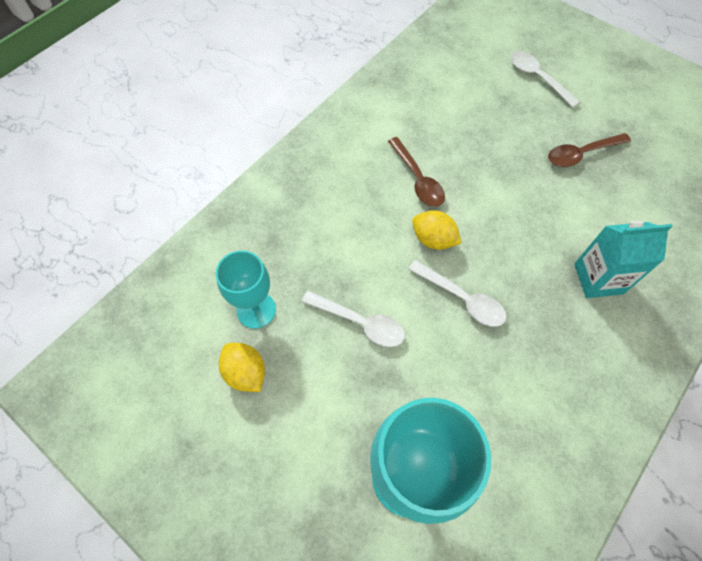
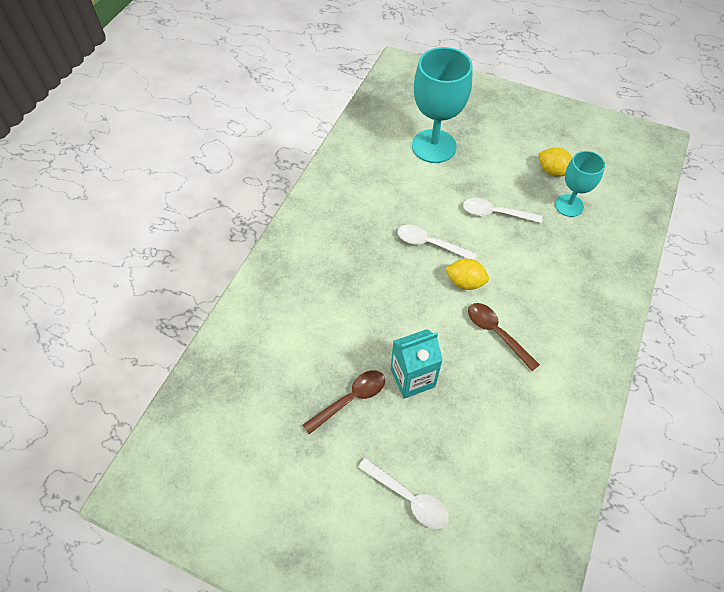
camera: 165 degrees right, 5 degrees down
(598, 278) = (330, 281): turquoise carton -> turquoise carton (412, 378)

